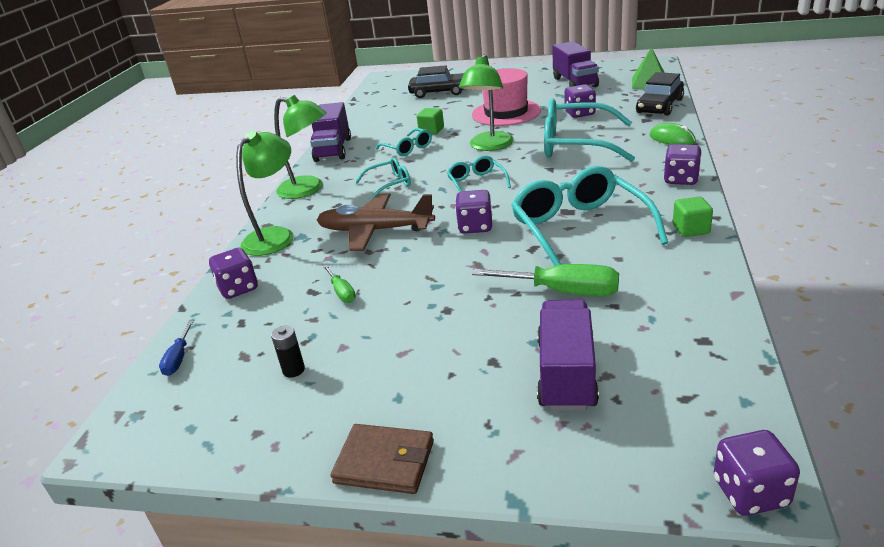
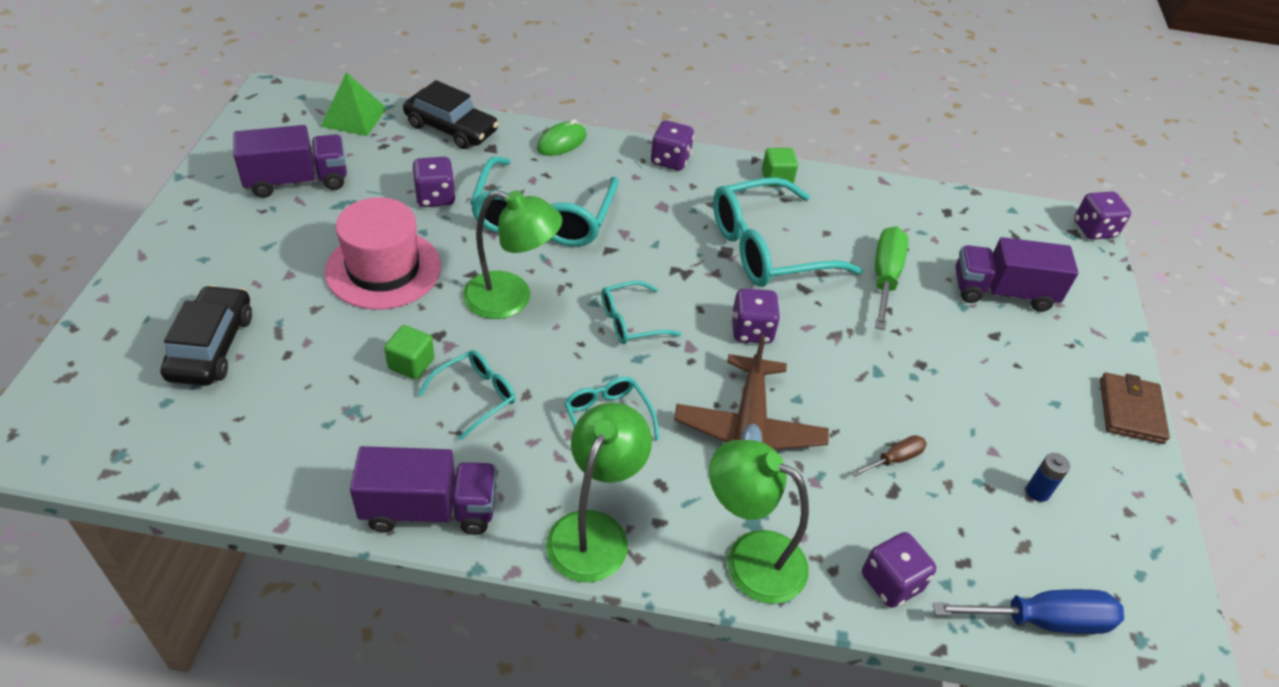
camera: 100 degrees left, 15 degrees up
(178, 359) = (1043, 620): blue screwdriver -> blue screwdriver, size x1.87
(293, 370) = (1037, 492): black battery -> blue battery
(342, 292) = (895, 459): green screwdriver -> brown screwdriver

